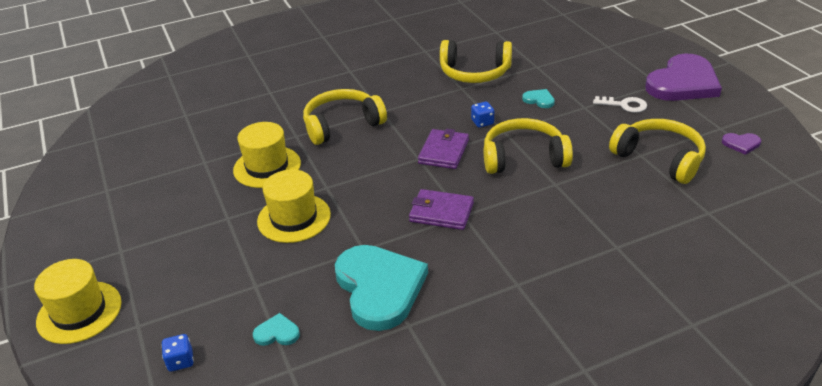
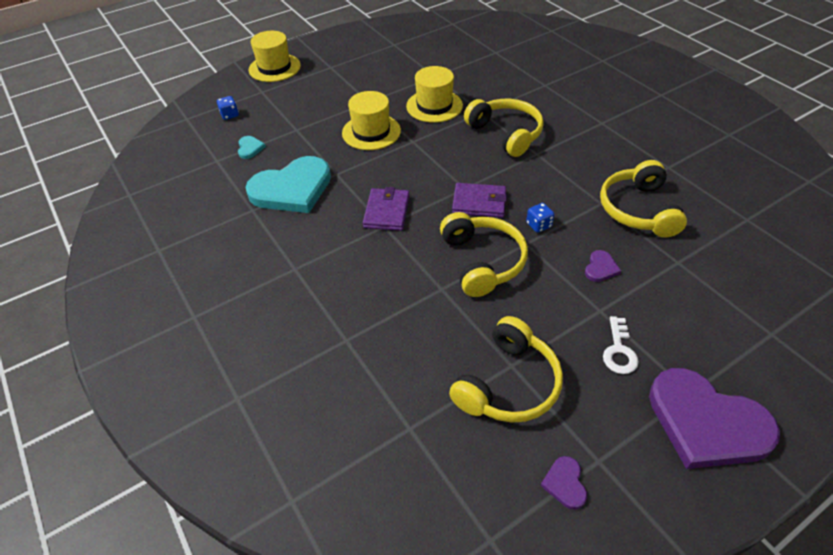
camera: 80 degrees right, 10 degrees up
(539, 100) = (600, 268): turquoise heart -> purple heart

